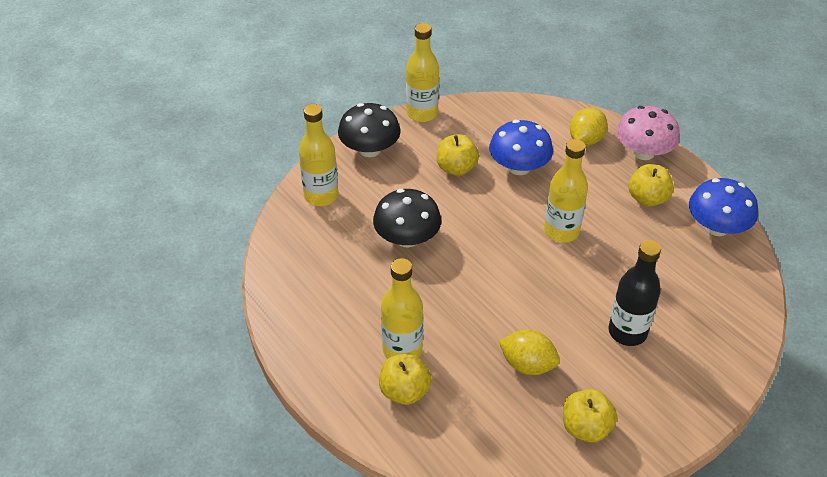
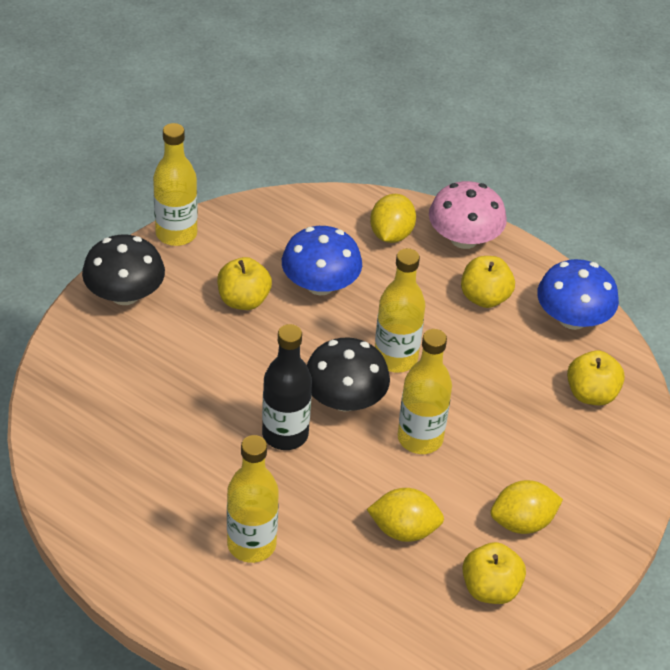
camera: 20 degrees left, 0 degrees up
(321, 196) = (83, 368): yellow bottle -> yellow bottle (420, 438)
(404, 391) = (270, 593): yellow apple -> yellow apple (591, 394)
(407, 238) = (211, 403): black mushroom -> black mushroom (344, 399)
(627, 332) = (506, 466): black bottle -> black bottle (285, 434)
(628, 379) = (522, 522): none -> yellow lemon

